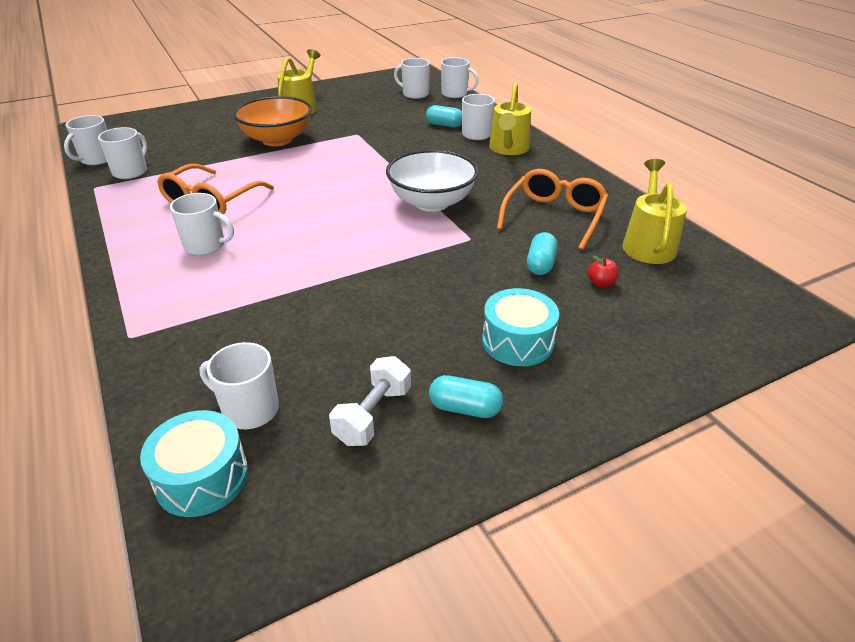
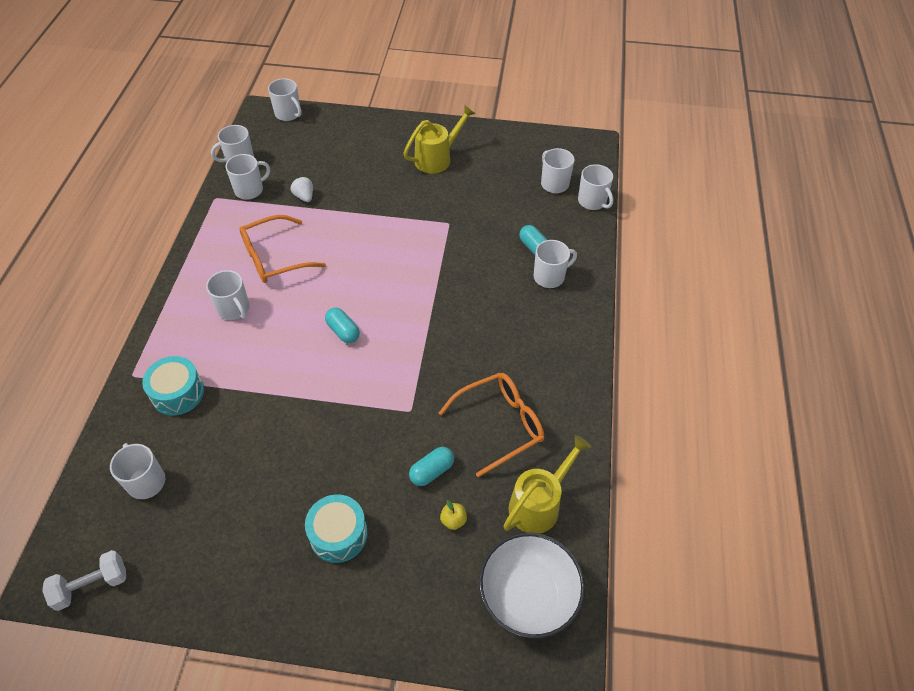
camera: 35 degrees right, 15 degrees up
(120, 121) = (288, 114): none -> white mug
(198, 159) = (304, 197): none -> white strawberry
(202, 477) = (89, 515): turquoise drum -> turquoise drum (178, 393)
(277, 140) = (380, 199): orange bowl -> none
(373, 415) = (202, 533): white dumbbell -> white dumbbell (91, 585)
(431, 202) = (423, 350): white bowl -> white bowl (528, 596)
(465, 408) = (253, 565): turquoise capsule -> turquoise capsule (343, 331)
(508, 149) = (555, 314): yellow watering can -> none
(601, 283) = (453, 520): red apple -> yellow apple

